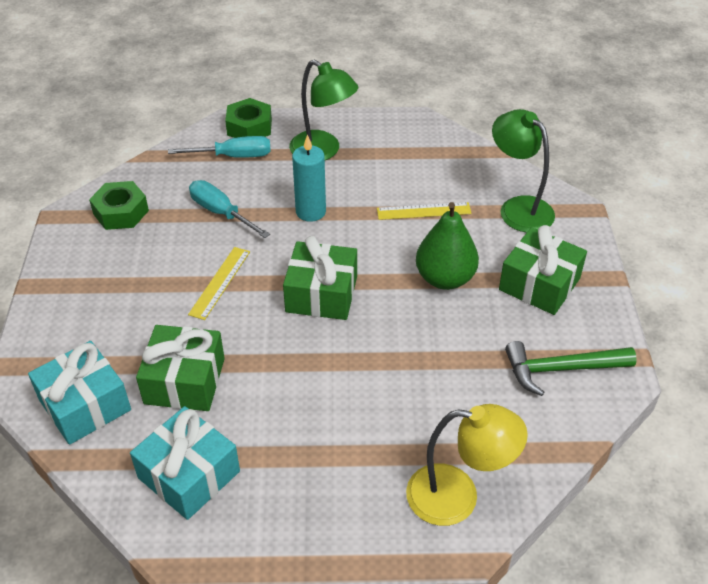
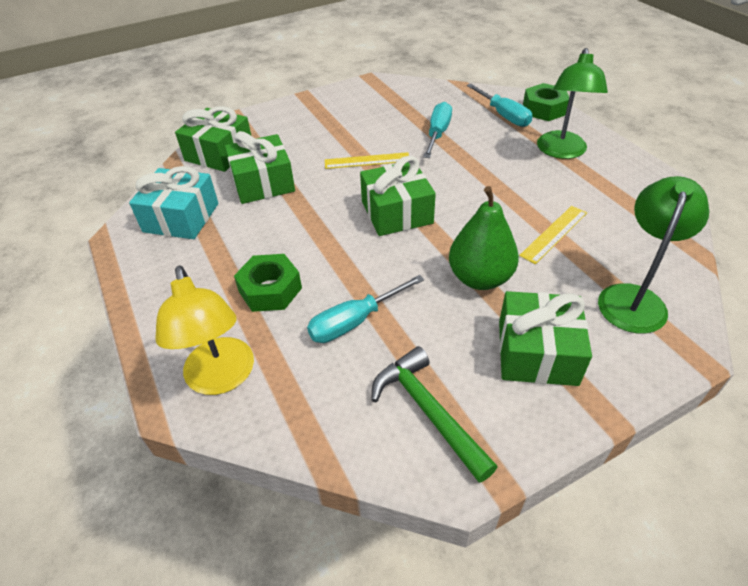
camera: 65 degrees right, 0 degrees up
(85, 405) = (219, 153): turquoise gift -> green gift
(121, 212) = (397, 97): green nut -> green nut (270, 290)
(310, 212) = (483, 172): turquoise candle -> none
(423, 211) = (554, 234): yellow ruler -> yellow ruler turned 75 degrees clockwise
(445, 379) = (354, 322): none -> turquoise screwdriver

